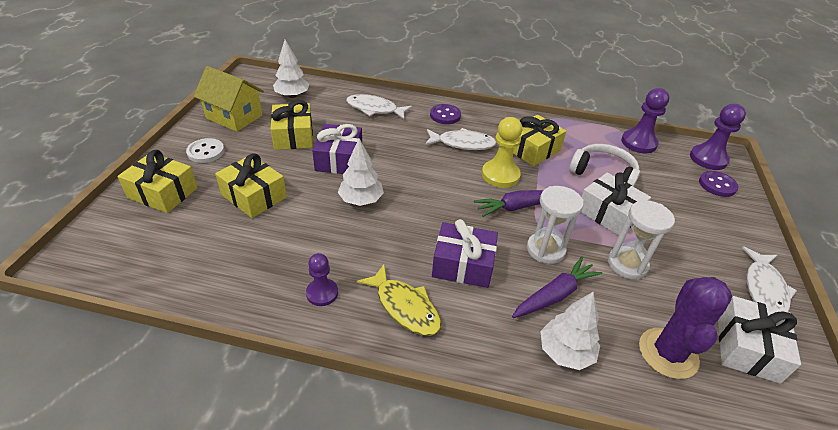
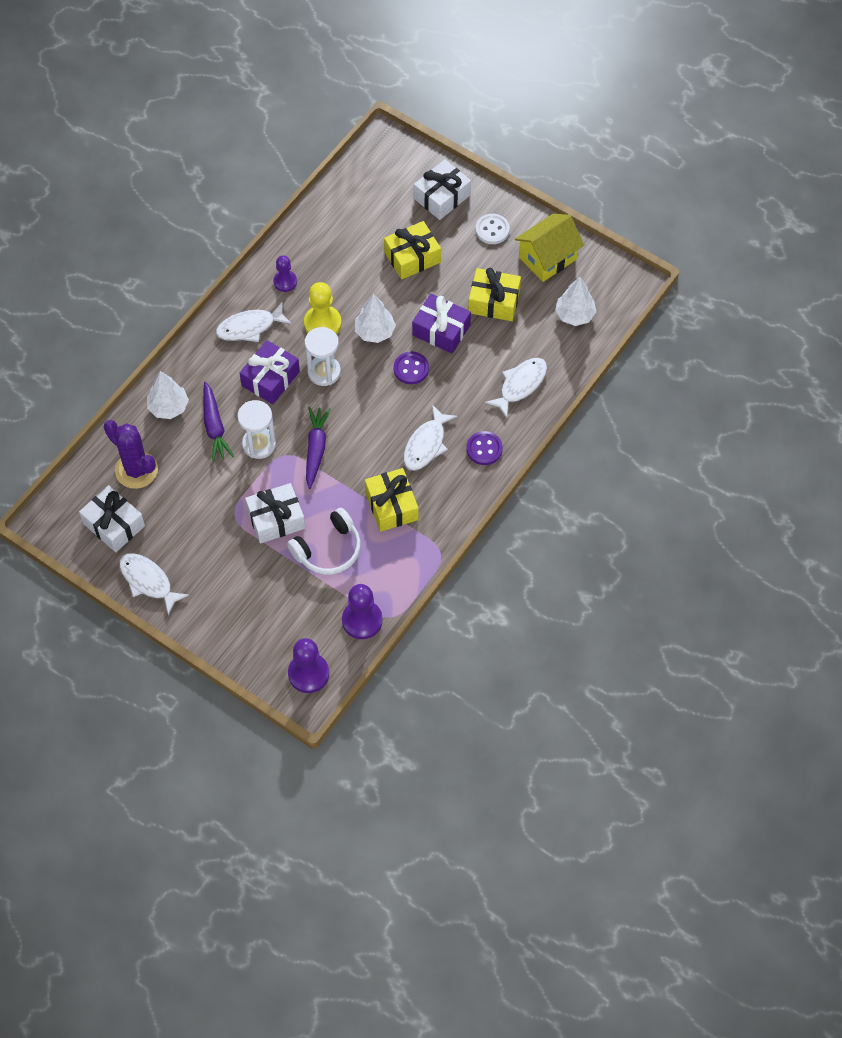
camera: 115 degrees right, 20 degrees up
(163, 193) = (442, 197): yellow gift -> white gift
(405, 307) = (249, 327): yellow fish -> white fish
(500, 175) = (364, 455): yellow pawn -> yellow pawn (322, 323)
(627, 264) = (217, 496): white hourglass -> white hourglass (324, 372)
(717, 185) = (269, 648): purple button -> purple button (411, 369)

